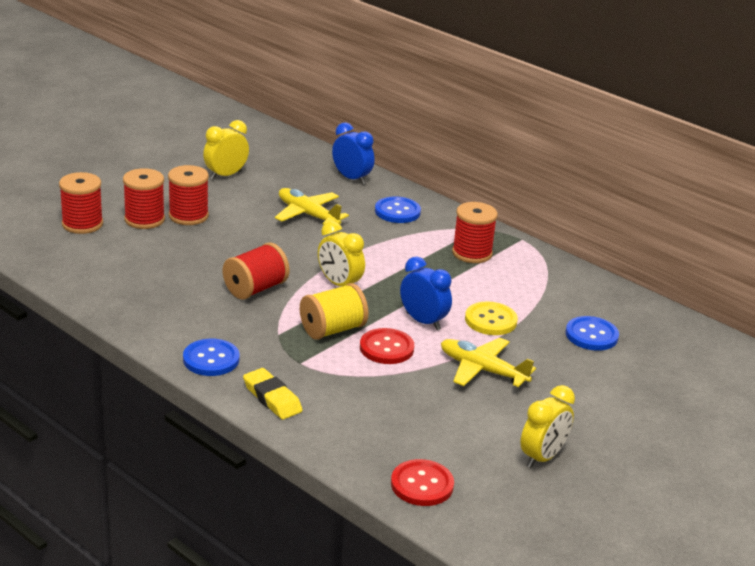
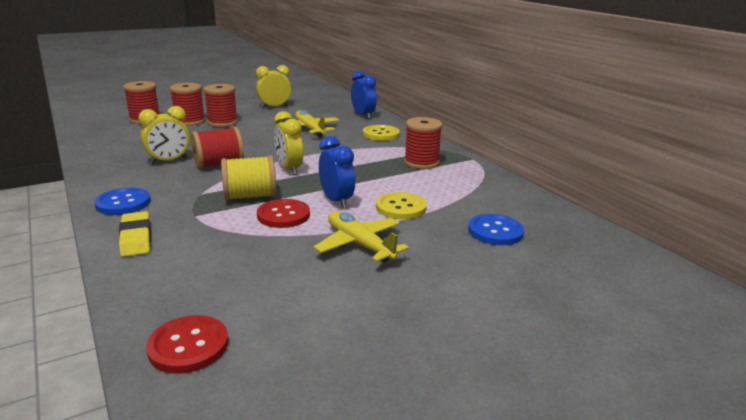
camera: 20 degrees right, 5 degrees down
(397, 212) = (381, 134): blue button -> yellow button
(542, 457) = (357, 341): yellow clock -> yellow clock (169, 161)

